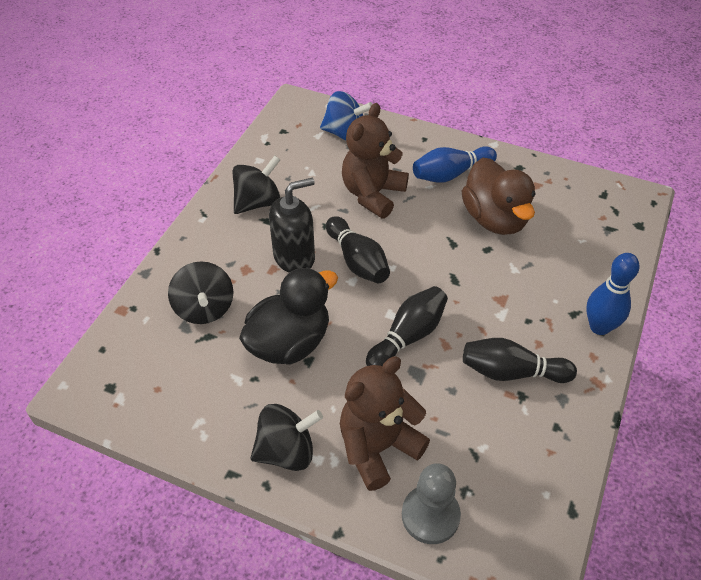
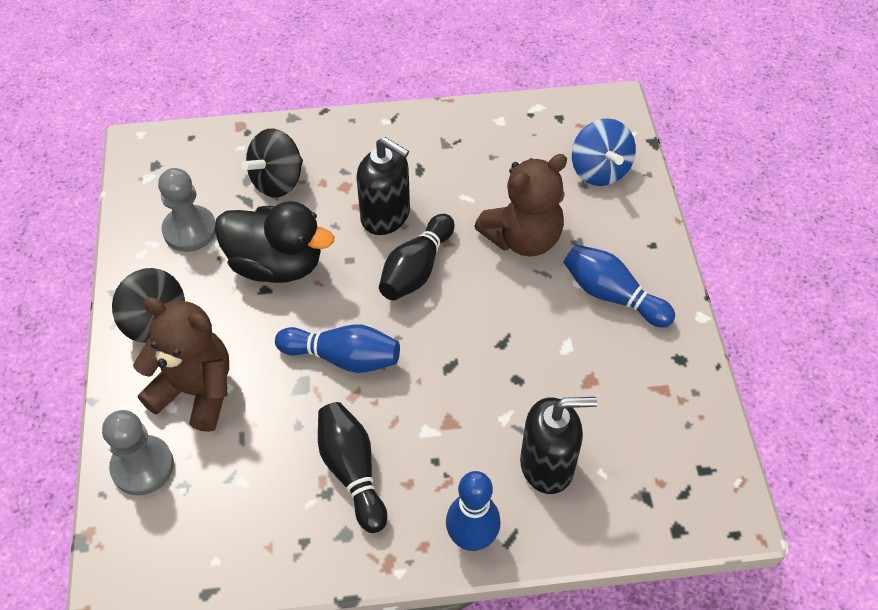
camera: 60 degrees right, 5 degrees up
(206, 389) = (190, 230): none -> grey pawn
(258, 202) = (439, 150): black spinning top -> none
(373, 194) = (523, 238): brown teddy bear -> brown teddy bear turned 150 degrees clockwise
(408, 336) = (343, 357): black bowling pin -> blue bowling pin
(495, 219) = (571, 368): brown duck -> none
(563, 263) = (547, 465): none -> black soap dispenser

